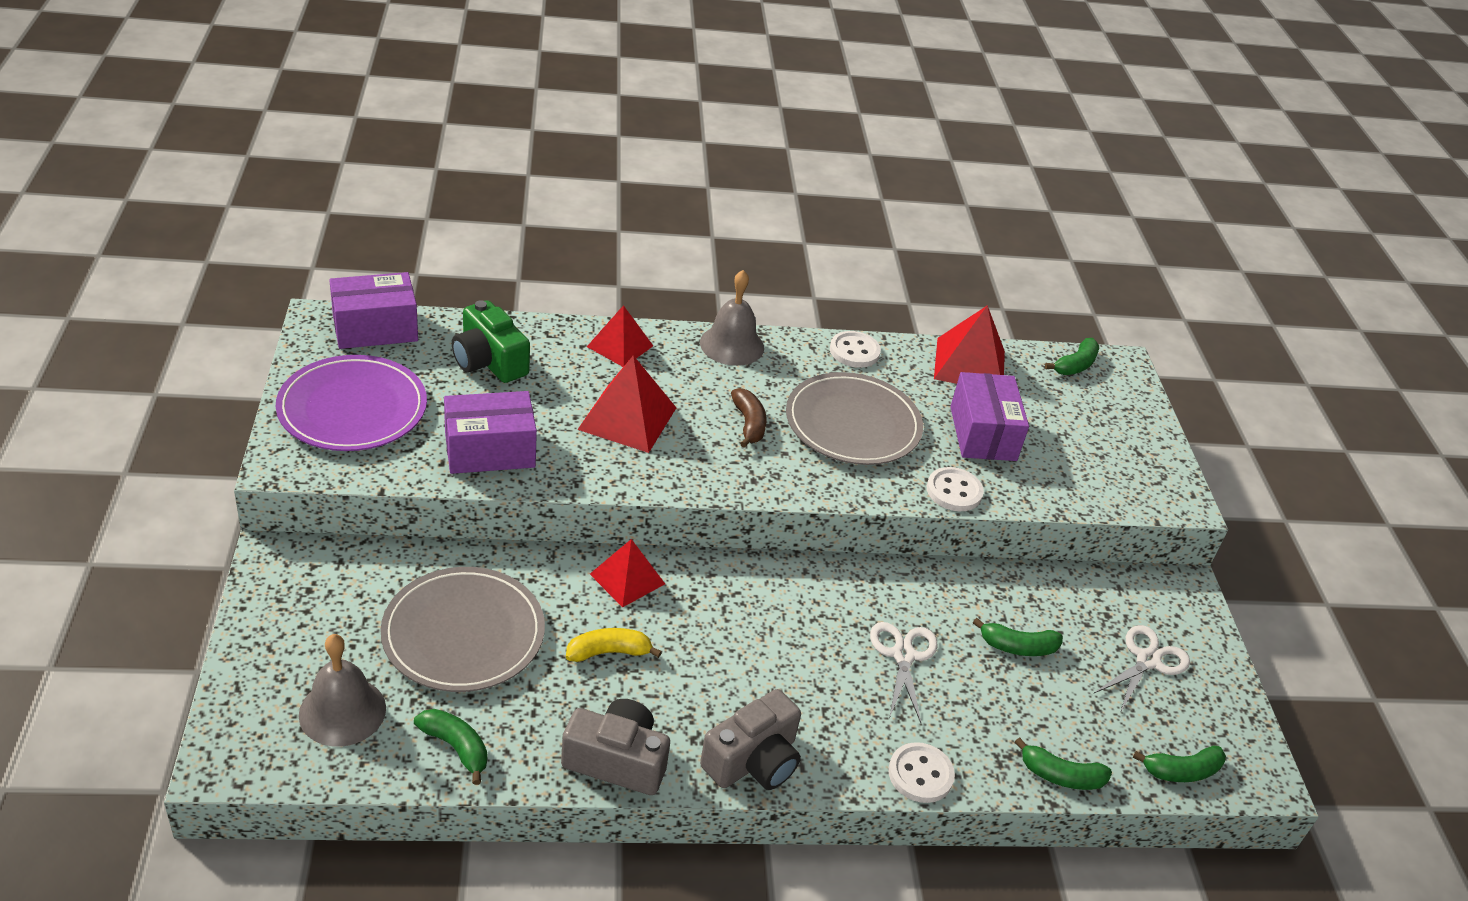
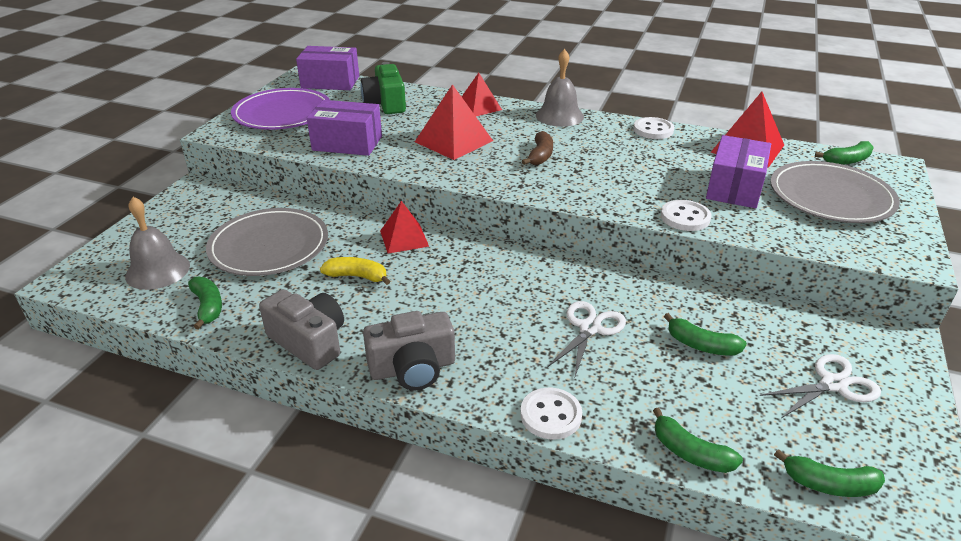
camera: 30 degrees right, 5 degrees down
(853, 424) = (623, 167): grey plate -> grey plate (831, 197)

